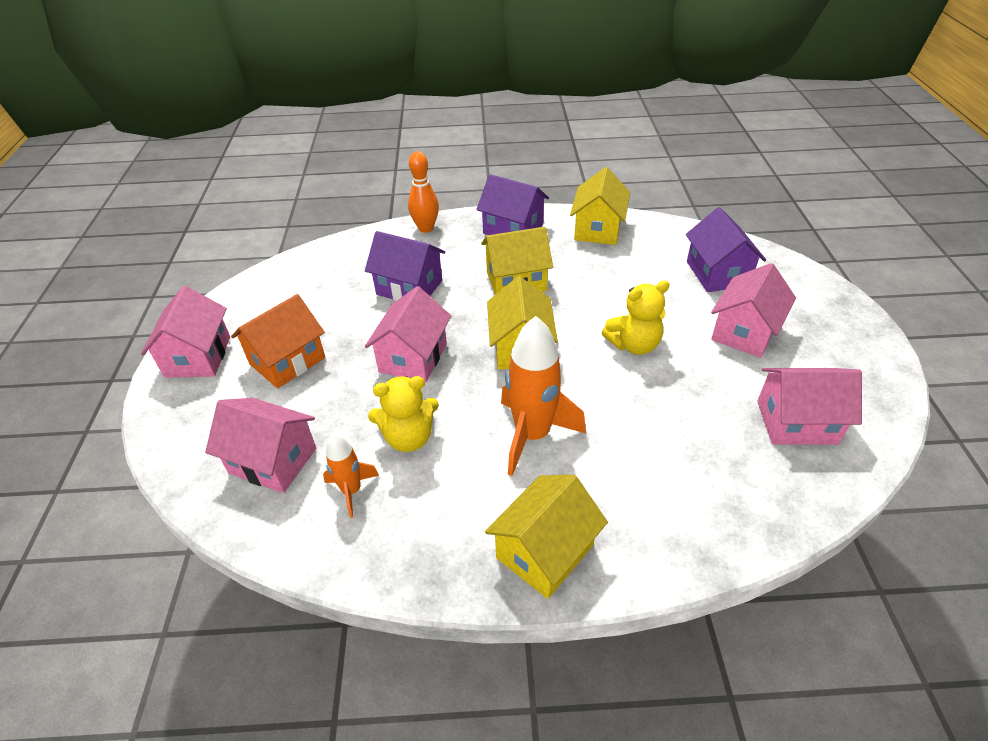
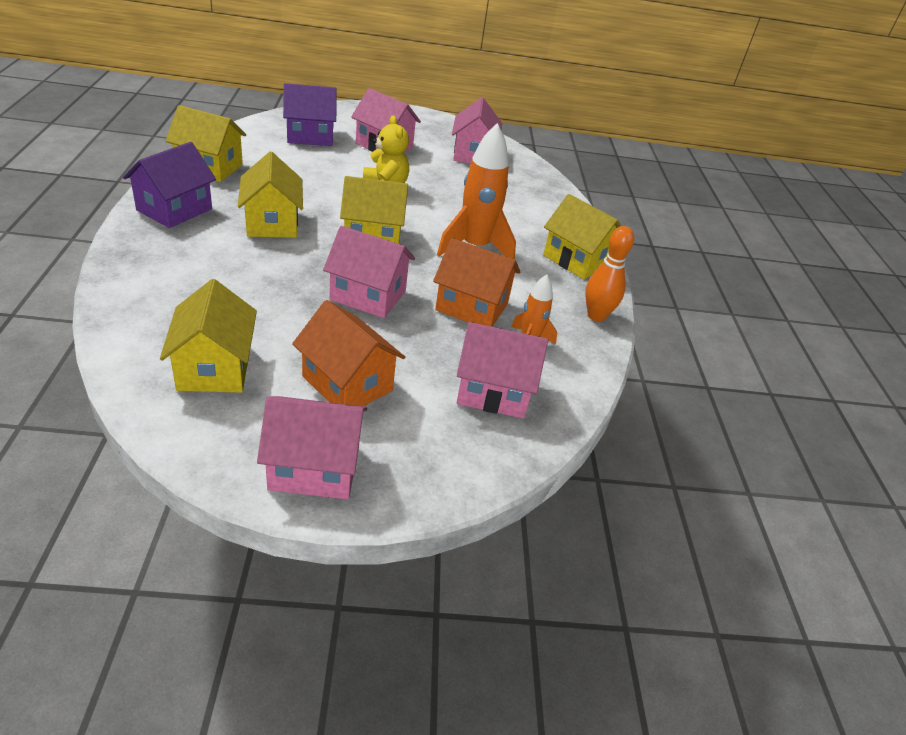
camera: 95 degrees left, 5 degrees down
(273, 460) = (493, 391): pink house -> pink house turned 75 degrees clockwise
(307, 292) = (215, 368): none -> yellow house
(408, 437) = (472, 307): yellow teddy bear -> orange house
(409, 287) = (248, 287): purple house -> none
(426, 228) = (127, 264): orange bowling pin -> orange bowling pin (596, 316)

